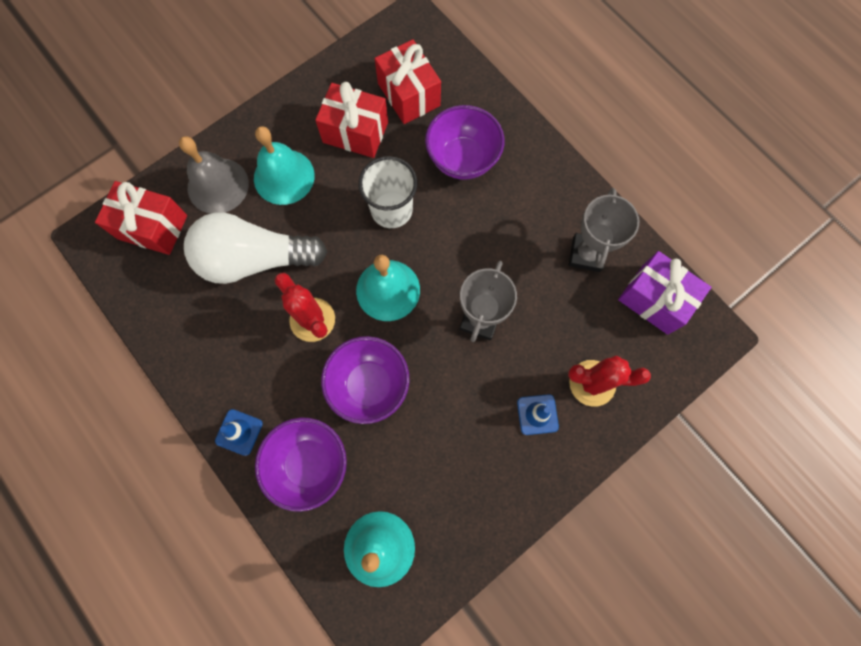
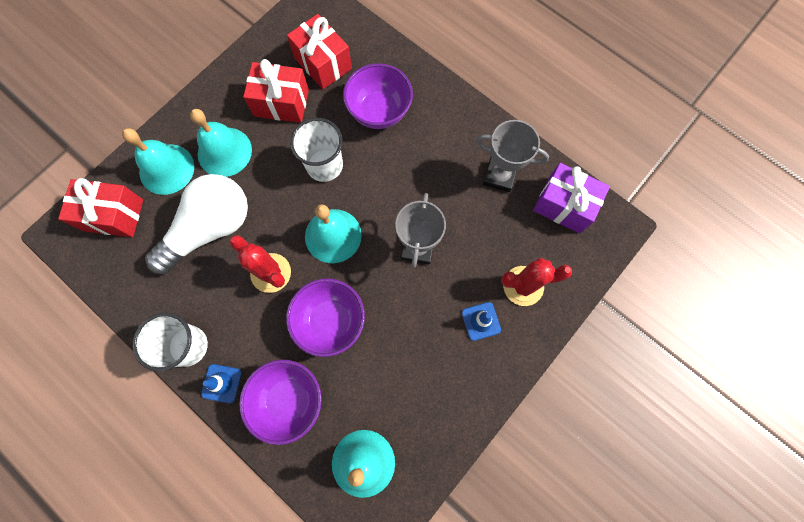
camera: 10 degrees left, 0 degrees up
(209, 384) = (188, 346): none -> white cup
(218, 185) = (166, 169): grey bell -> turquoise bell
(254, 259) = (210, 228): white light bulb -> white light bulb turned 150 degrees clockwise
(586, 254) = (499, 176): grey trophy -> grey trophy turned 75 degrees counterclockwise

